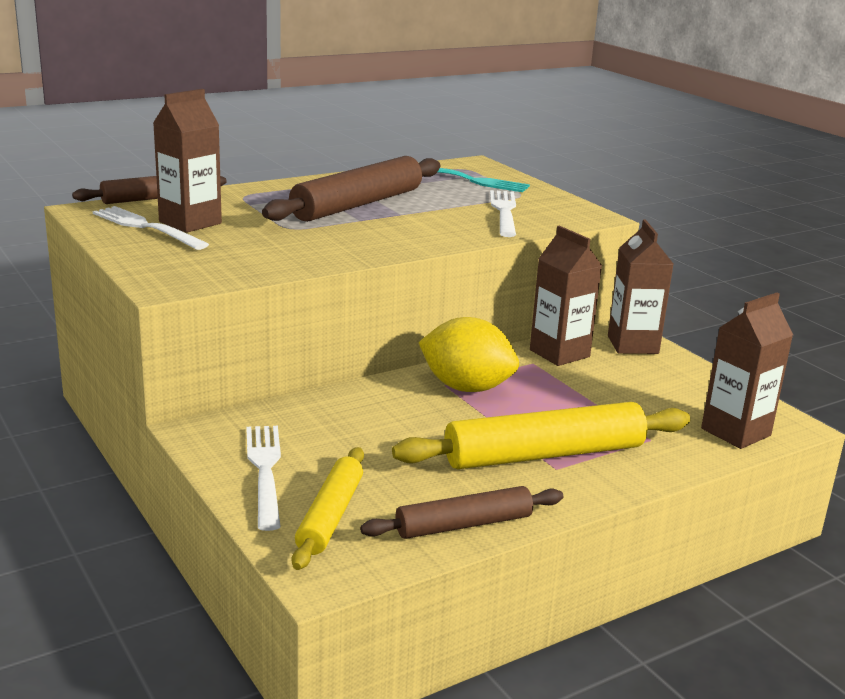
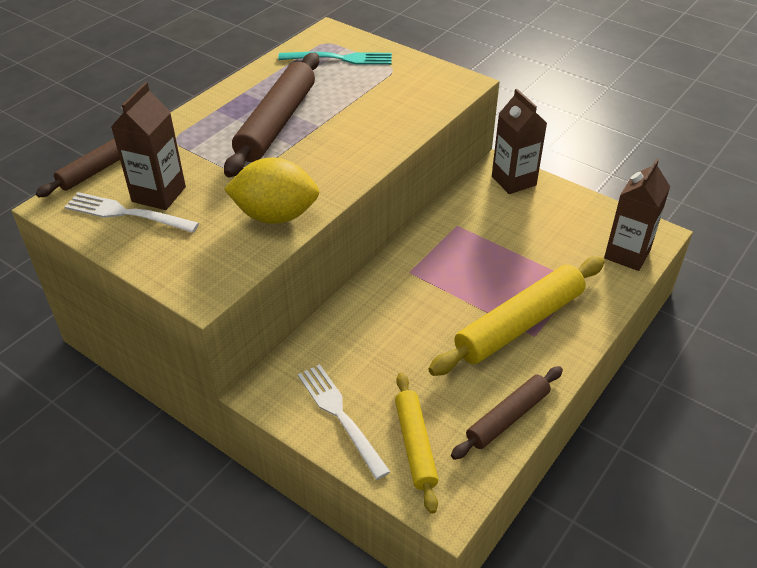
camera: 20 degrees left, 20 degrees up
(466, 387) = (427, 270): yellow lemon -> yellow lemon (275, 216)
(504, 211) = (394, 97): white fork -> none
(559, 353) = (469, 208): brown carton -> none

